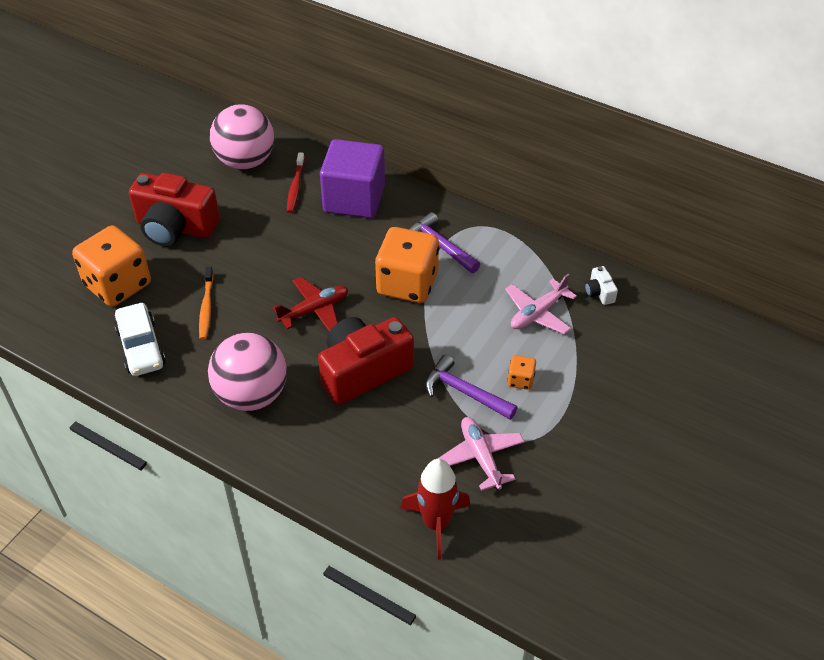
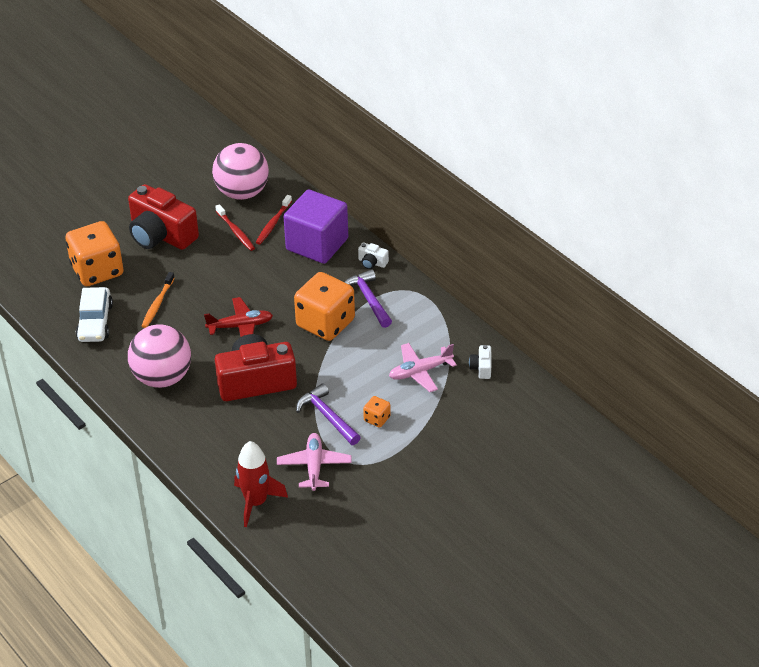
camera: 20 degrees right, 5 degrees down
(258, 204) = (235, 231): none -> red toothbrush
(423, 205) = (372, 263): none -> white camera

